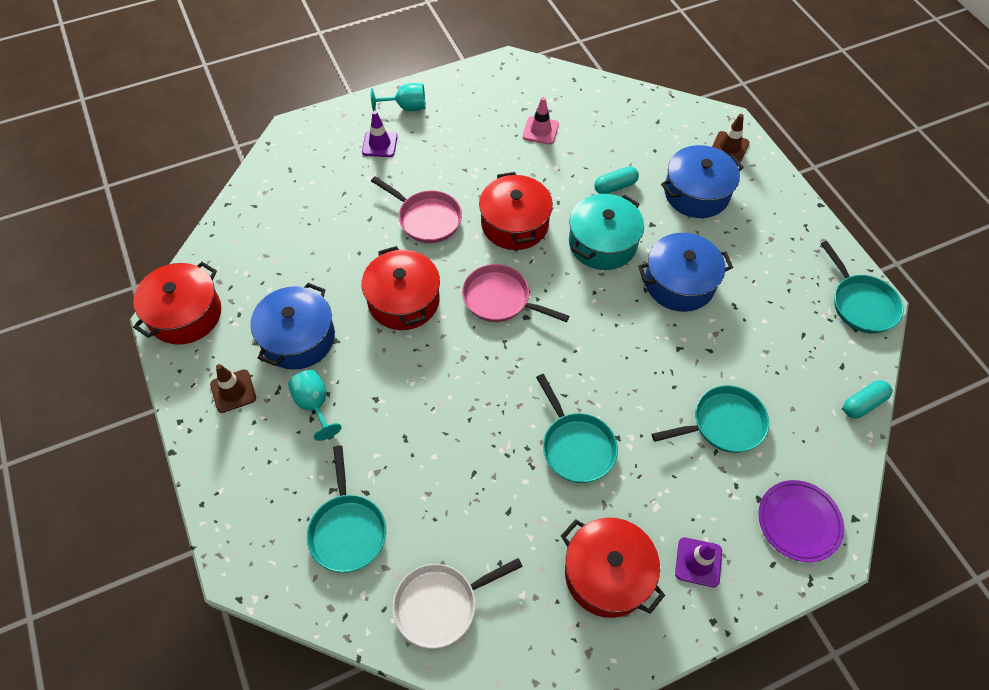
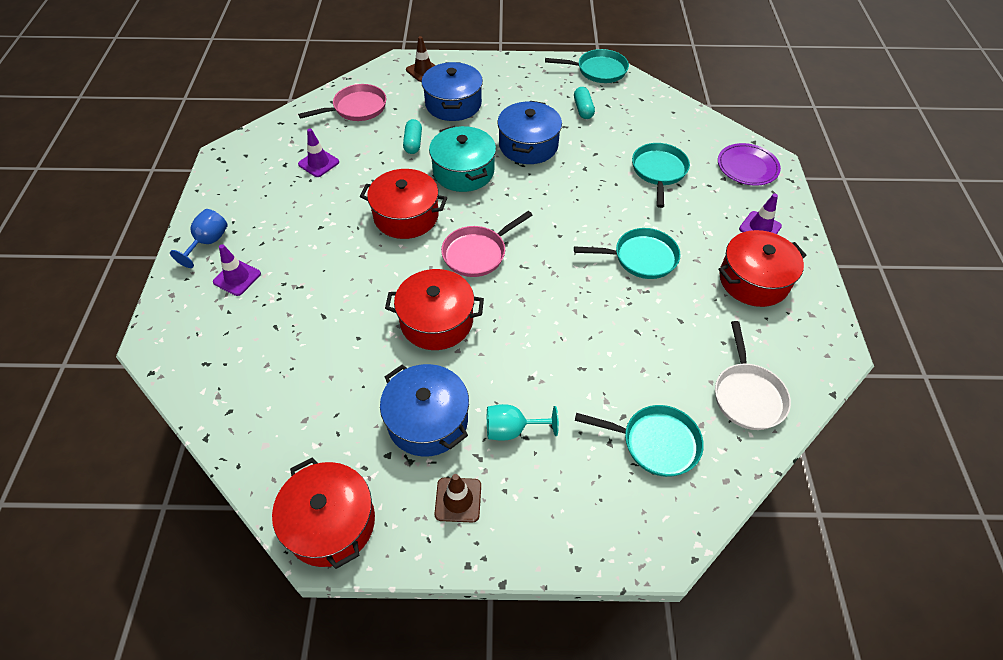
camera: 65 degrees left, 5 degrees down
(406, 107) = (208, 242): turquoise goblet -> blue goblet
(426, 218) = (355, 273): pink pan -> pink pan (356, 108)
(540, 130) = (318, 163): pink traffic cone -> purple traffic cone
(863, 404) = (673, 102): turquoise capsule -> turquoise capsule (583, 109)

